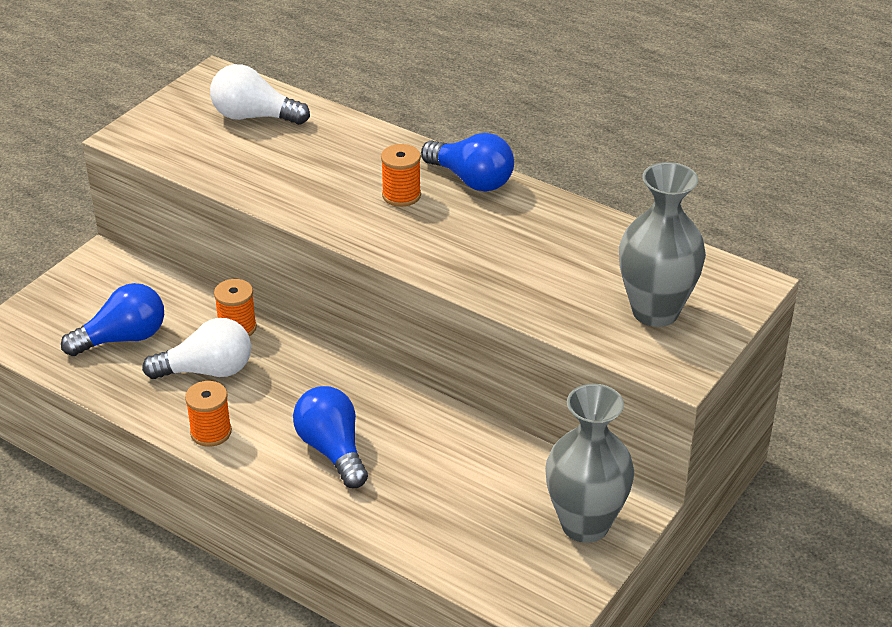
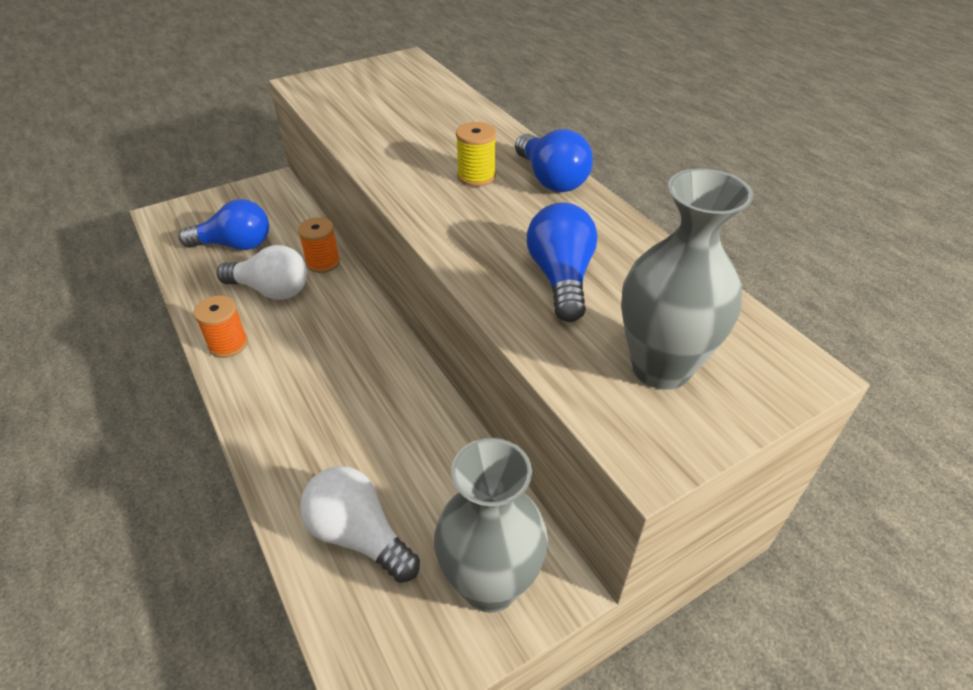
camera: 25 degrees right, 5 degrees up
(254, 117) = (408, 90): white light bulb -> white light bulb (359, 535)
(332, 450) = (309, 397): blue light bulb -> blue light bulb (561, 278)
(401, 195) = (476, 176): orange spool -> yellow spool

